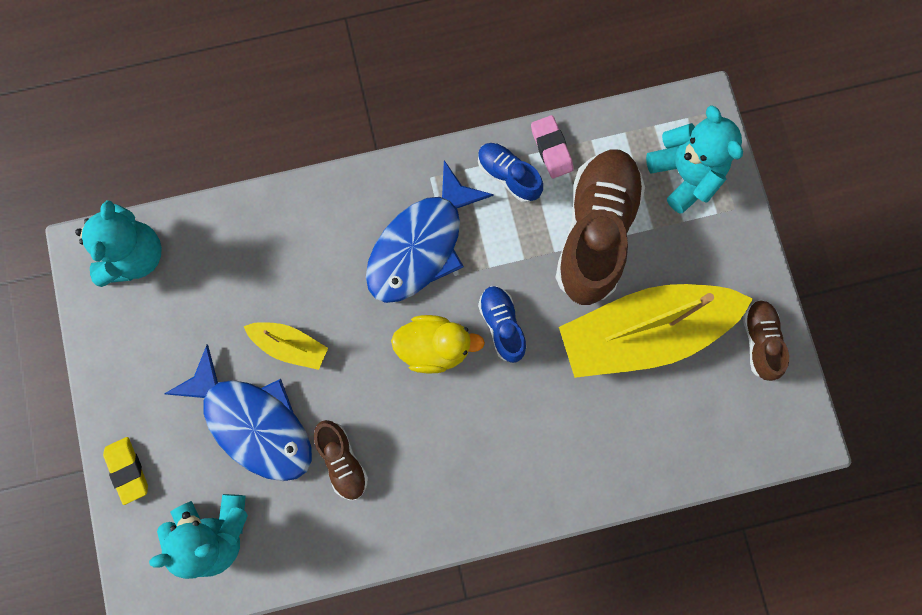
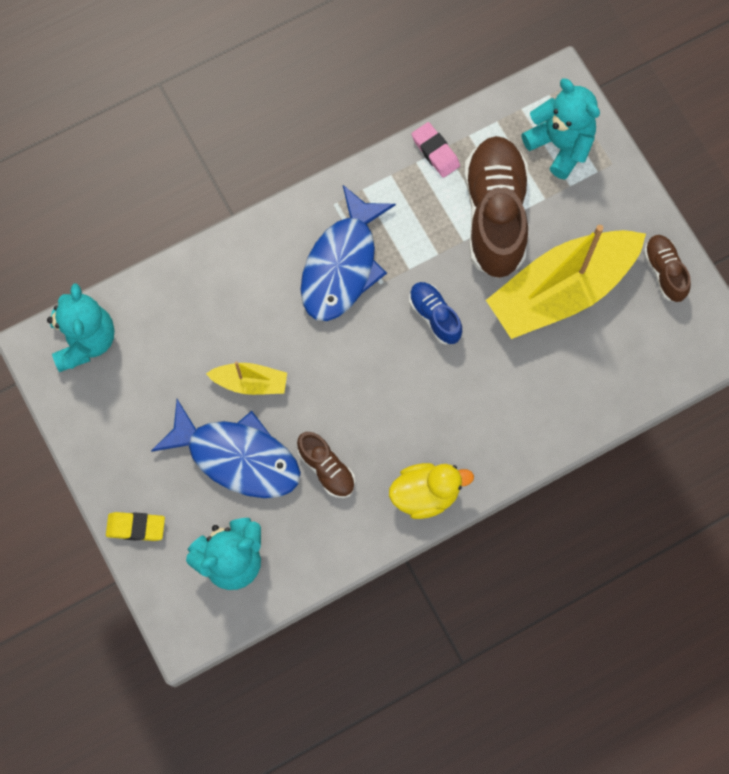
camera: 15 degrees left, 5 degrees down
(128, 470) = (136, 527): yellow eraser -> yellow eraser turned 45 degrees counterclockwise
(434, 347) = (380, 350): yellow duck -> yellow duck (425, 494)
(508, 176) = (403, 185): blue shoe -> none

